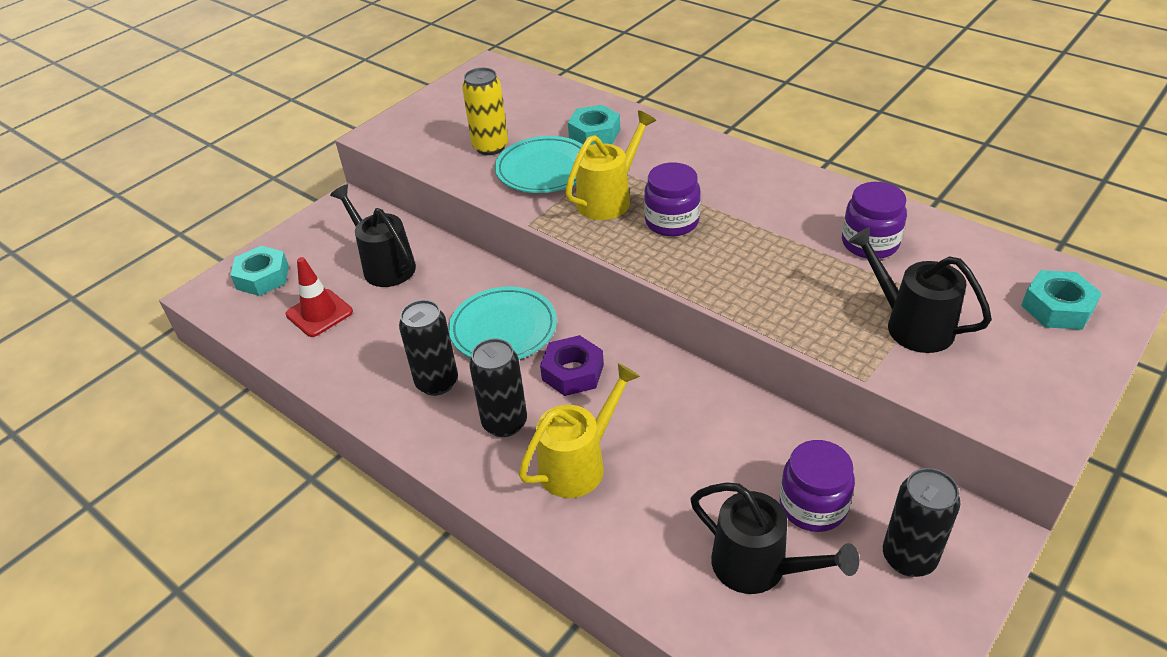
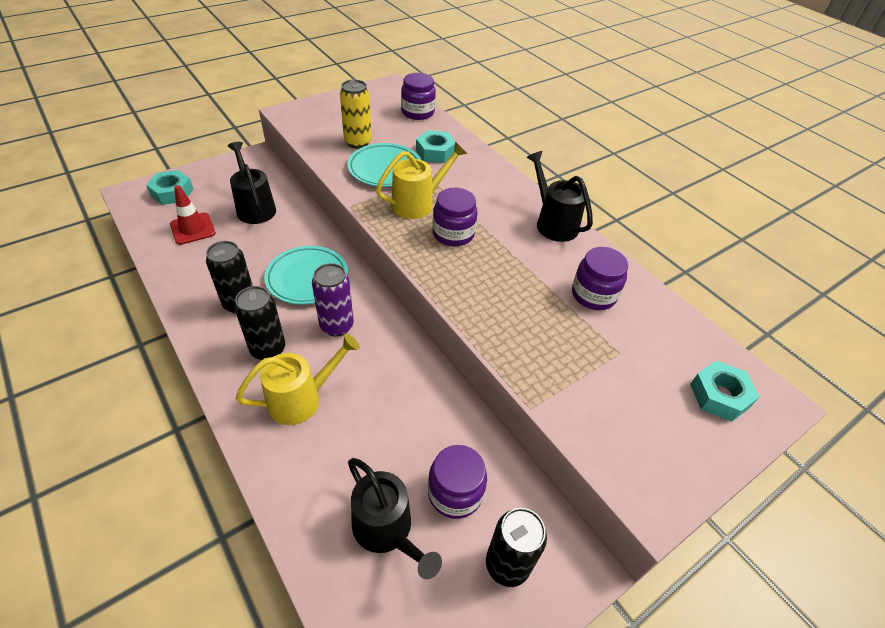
camera: 10 degrees right, 5 degrees up
(543, 91) = (418, 112): none -> purple jar
(573, 372) = (337, 326): purple nut -> purple can
(910, 324) = (591, 372): black watering can -> black watering can (553, 223)

